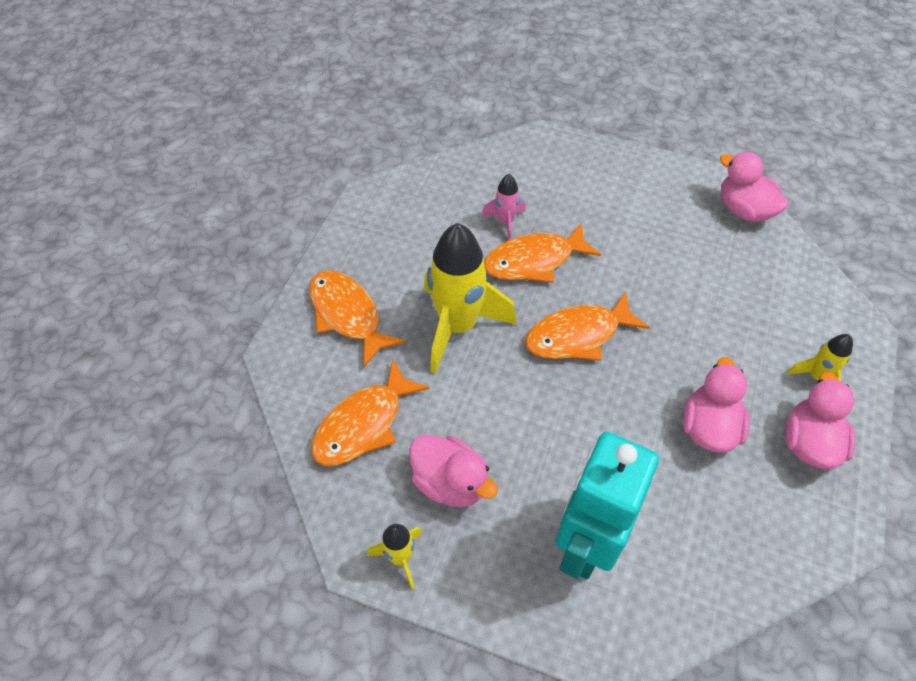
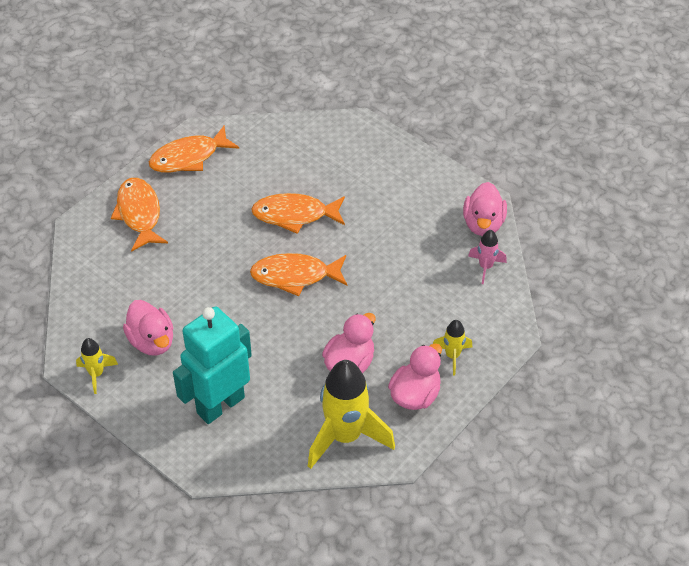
camera: 20 degrees right, 5 degrees down
(363, 424) = (114, 288): orange fish -> orange fish (189, 157)
(458, 326) = (212, 244): yellow rocket -> yellow rocket (345, 436)
(505, 222) = (289, 181): pink rocket -> pink rocket (485, 267)
(744, 210) = (483, 224): pink duck -> pink duck turned 150 degrees counterclockwise

